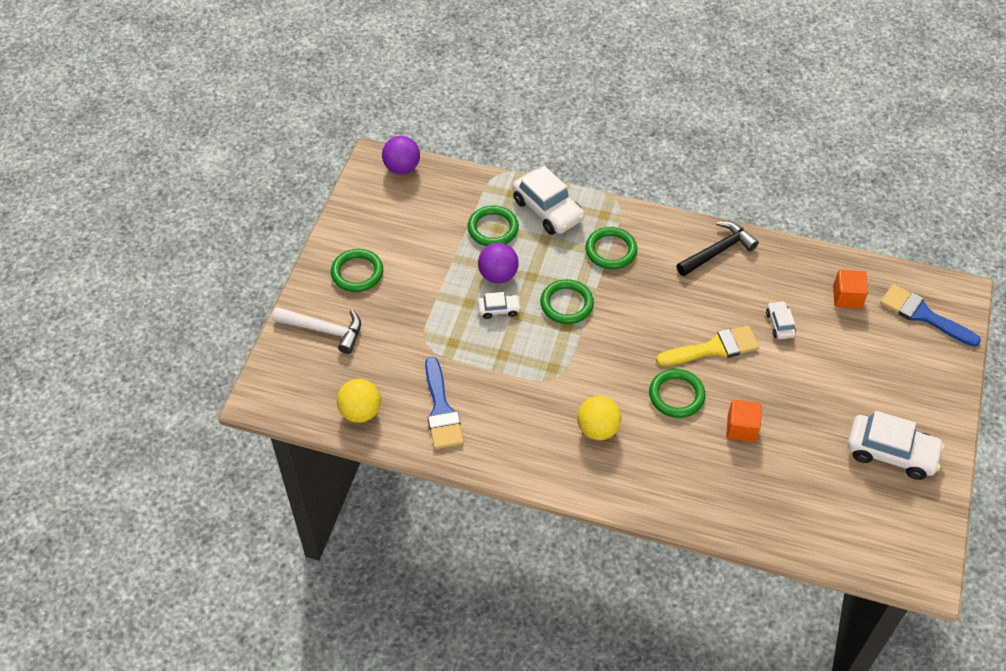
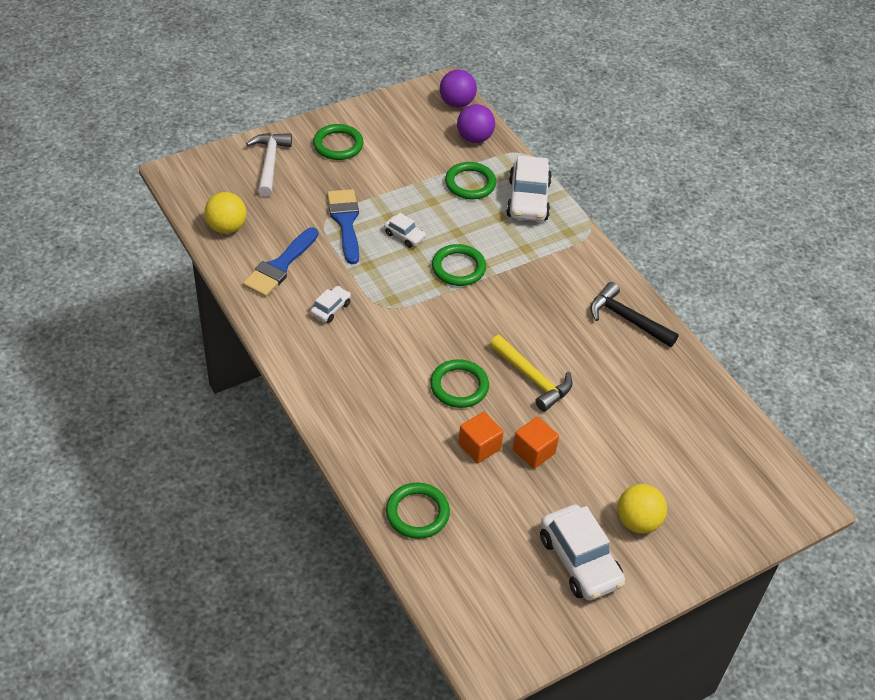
camera: 40 degrees right, 5 degrees down
(324, 330) = (270, 163): white hammer -> white hammer turned 150 degrees counterclockwise
(498, 275) = (433, 214): purple ball -> purple ball (474, 138)
(598, 429) = (370, 361): yellow ball -> yellow ball (637, 522)
(611, 250) = (540, 258): green ring -> green ring (417, 513)
(714, 348) = (532, 379): yellow brush -> yellow hammer
(718, 251) = (627, 319): black hammer -> black hammer turned 150 degrees counterclockwise
(780, 324) = (610, 404): white car -> white car (331, 309)
(847, 297) = (696, 428): orange cube -> orange cube (534, 452)
(923, 315) = (748, 491): blue brush -> blue brush (345, 222)

